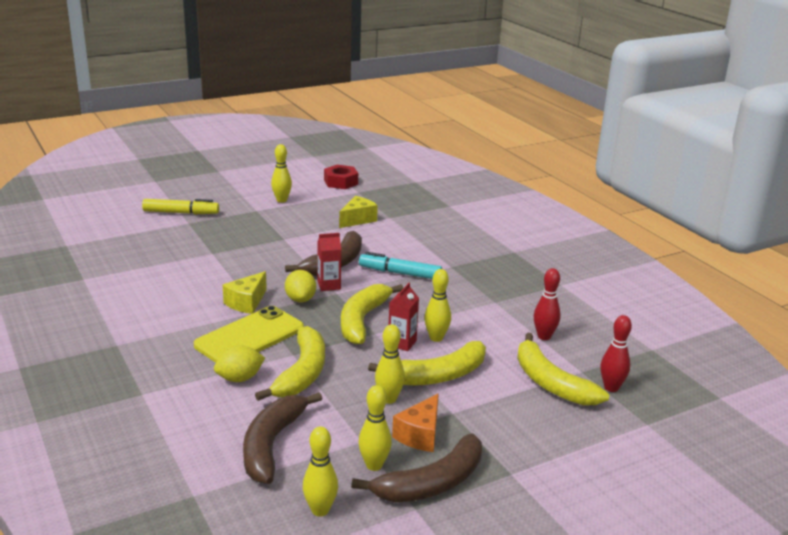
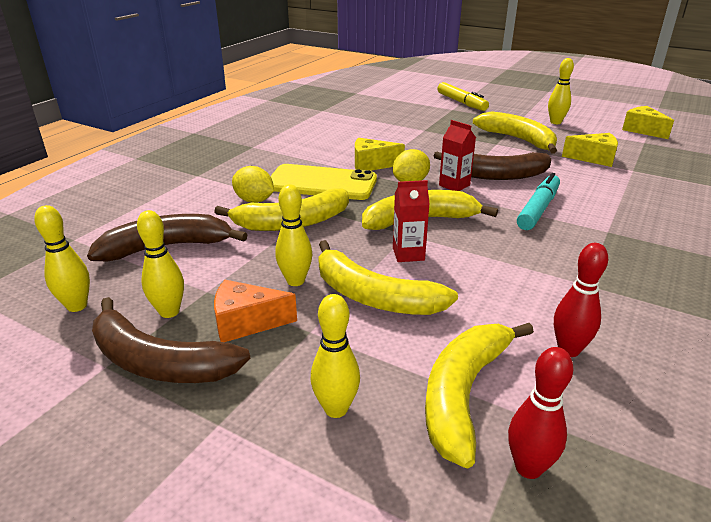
camera: 60 degrees right, 5 degrees up
(290, 228) = (518, 139): none -> yellow banana
(341, 182) = (642, 130): red nut -> yellow cheese
(400, 273) = (538, 209): turquoise marker -> turquoise marker turned 45 degrees clockwise
(436, 338) = (447, 270): yellow bowling pin -> yellow bowling pin (336, 409)

